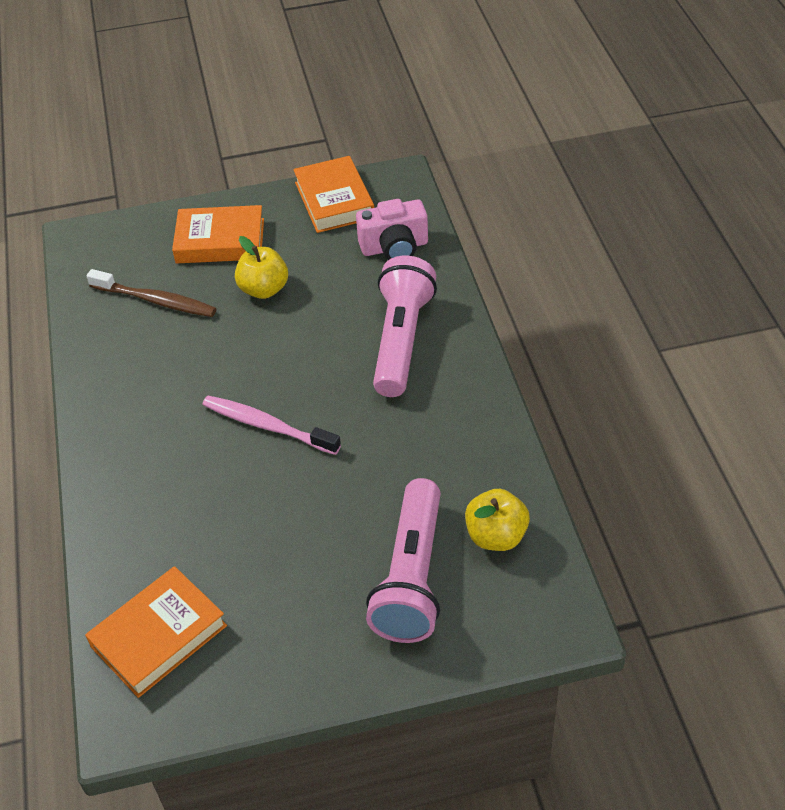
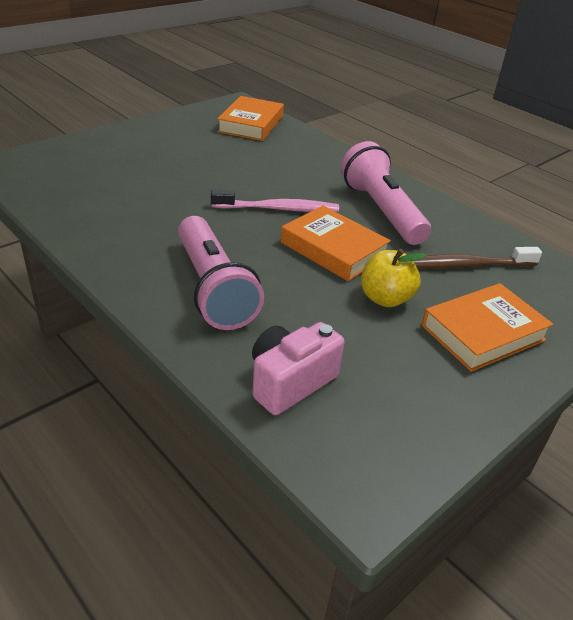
camera: 145 degrees right, 10 degrees down
(334, 200) = (418, 425): orange book -> orange book (333, 249)
(412, 576) = (116, 164): pink flashlight -> pink flashlight (381, 211)
(496, 536) = (63, 189): yellow apple -> none

